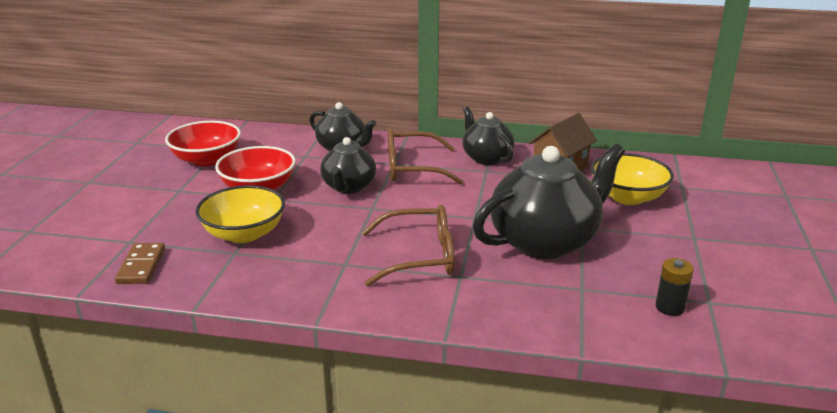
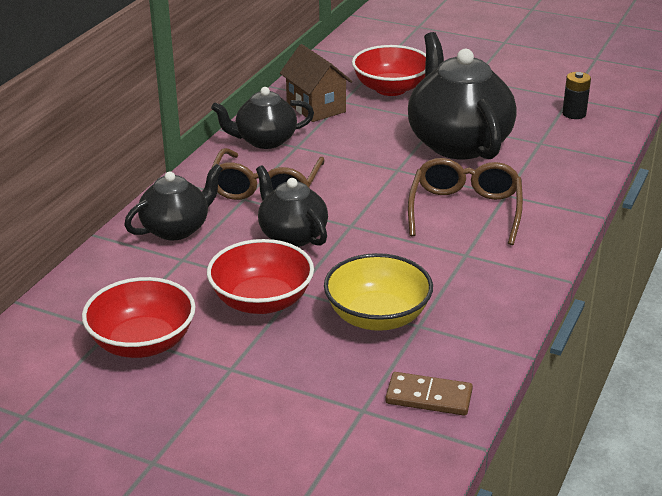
camera: 75 degrees left, 5 degrees up
(348, 187) = (292, 235): black teapot -> black teapot turned 150 degrees counterclockwise
(627, 197) = (391, 88): yellow bowl -> red bowl

